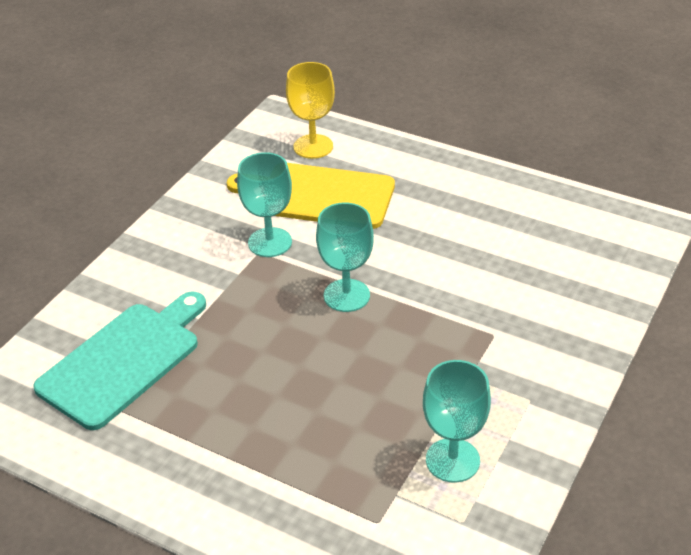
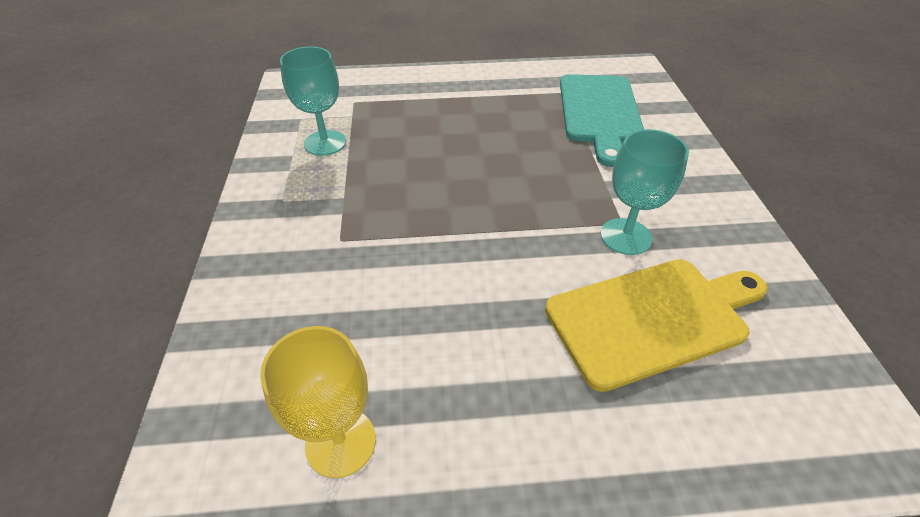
camera: 145 degrees right, 5 degrees up
(313, 146) = (762, 402): yellow goblet -> yellow goblet (340, 442)
(346, 295) = (501, 218): turquoise goblet -> none

